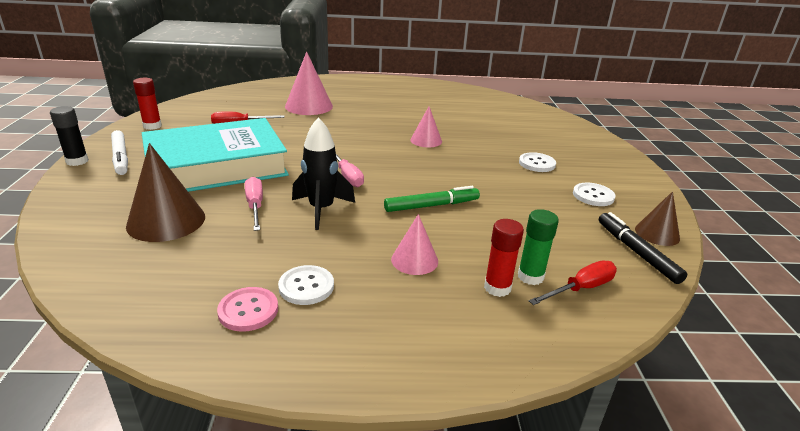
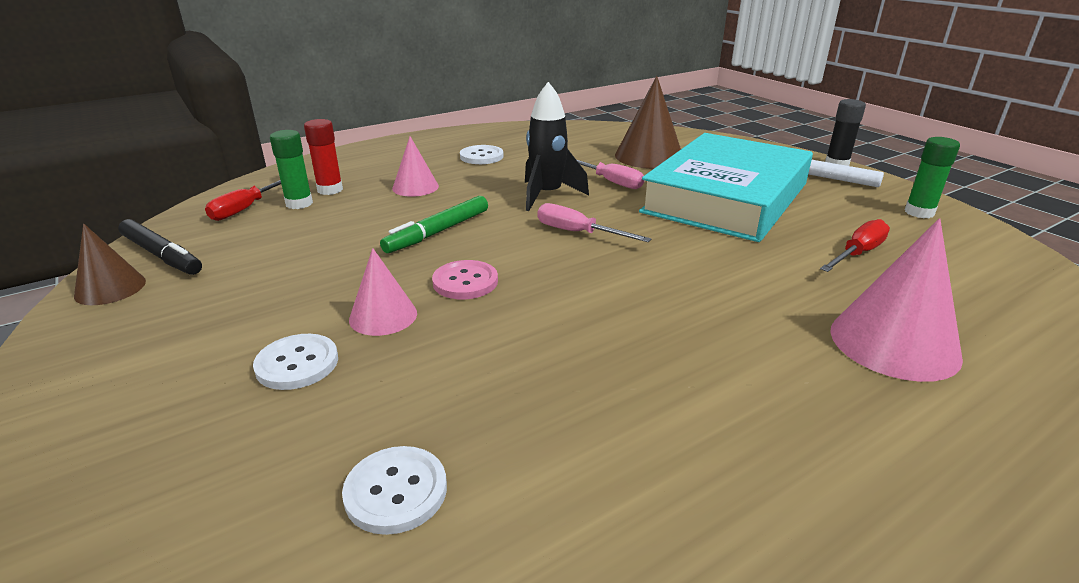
camera: 150 degrees right, 0 degrees up
(152, 126) = (919, 212): red glue stick -> green glue stick
(248, 310) = (501, 142): pink button -> pink button (465, 282)
(426, 140) = (552, 340): pink cone -> pink cone (383, 316)
(593, 196) = (191, 322): white button -> white button (396, 491)

